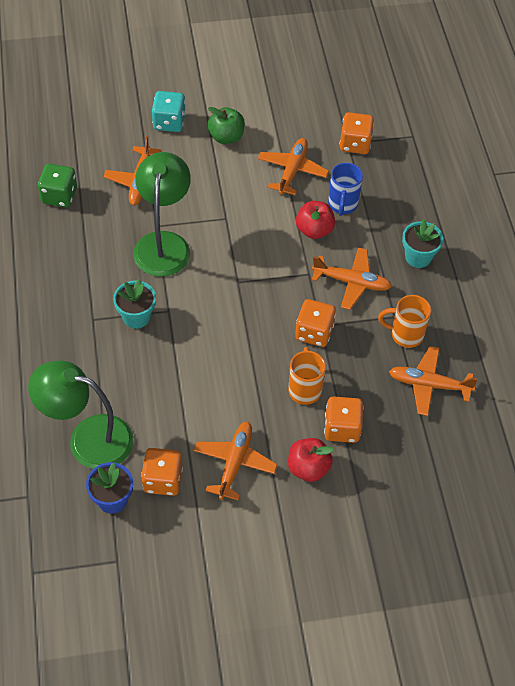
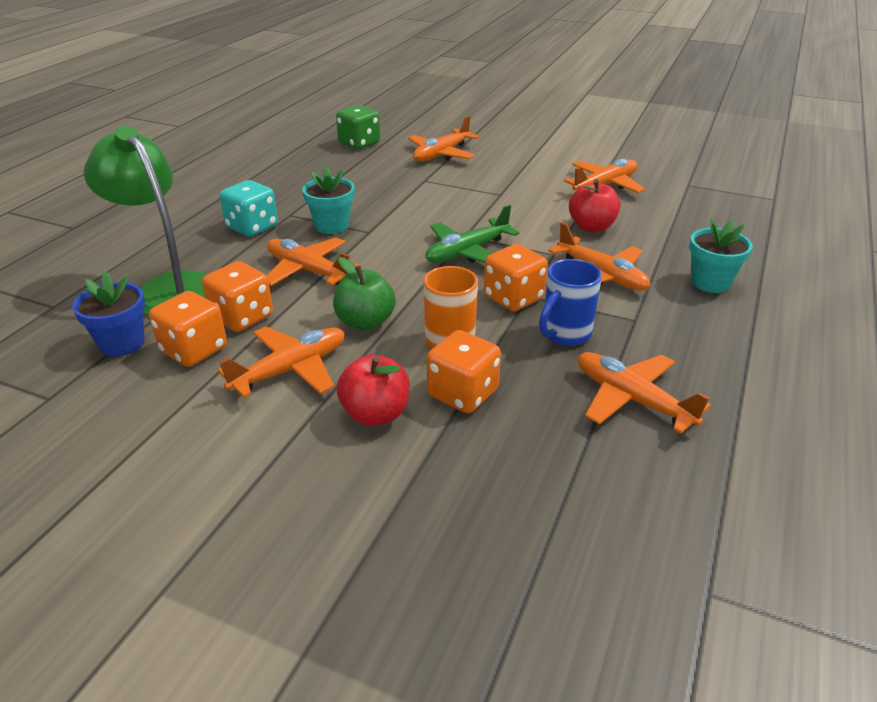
camera: 35 degrees right, 20 degrees down
(163, 244) = (418, 191): green lamp -> none
(164, 373) = (307, 270): none -> orange plane
(169, 122) = (508, 132): turquoise dice -> turquoise dice (252, 227)
(226, 137) = (555, 151): green apple -> green apple (365, 322)
(253, 300) = (467, 252): none -> green plane
(342, 204) = (643, 220): blue mug -> blue mug (565, 334)
(355, 144) = (695, 187): orange dice -> orange dice (242, 317)
(405, 335) = (636, 340): orange mug -> none

